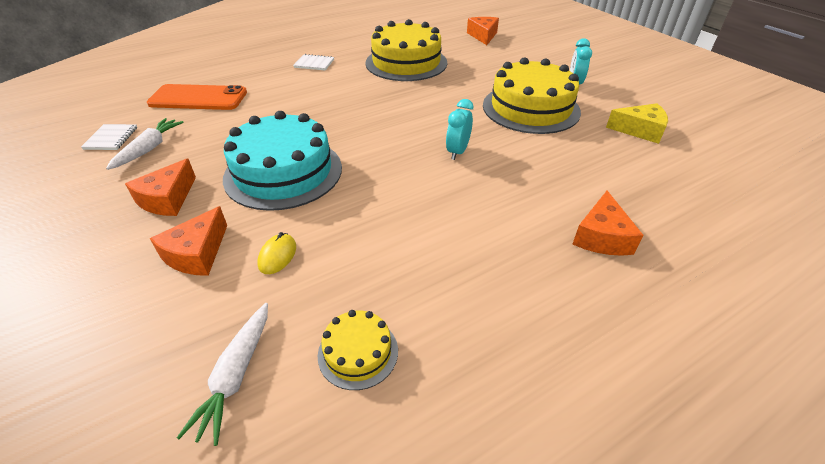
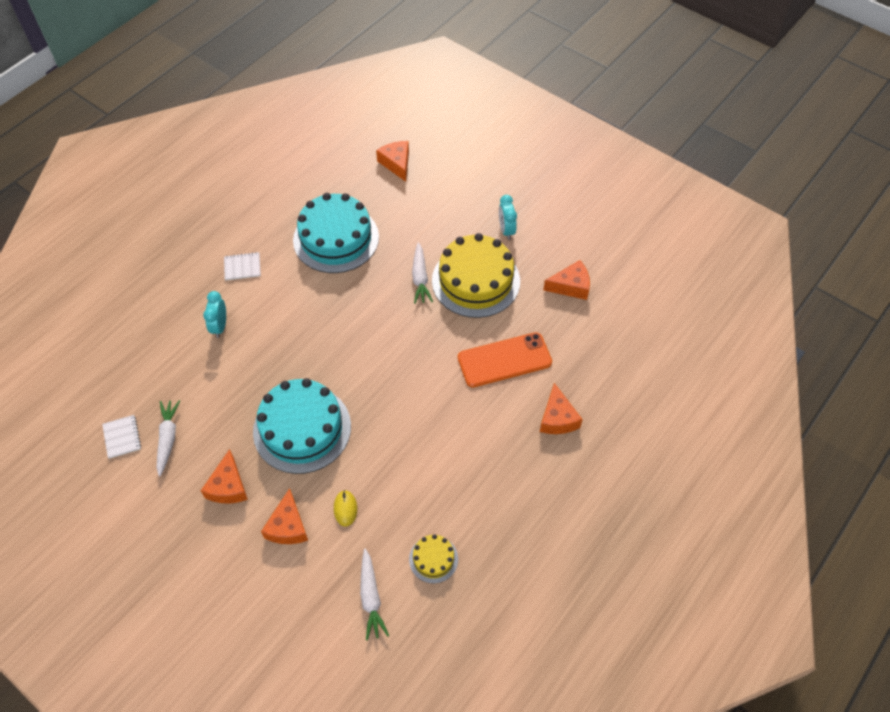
camera: 20 degrees left, 15 degrees up
(198, 98) = (161, 358): orange phone -> orange phone (504, 360)
(406, 63) = (336, 238): yellow cake -> turquoise cake
(457, 152) = (431, 360): turquoise clock -> turquoise clock (220, 326)
(473, 96) = (420, 278): none -> white carrot
(640, 130) = (571, 286): yellow cheese -> orange cheese

